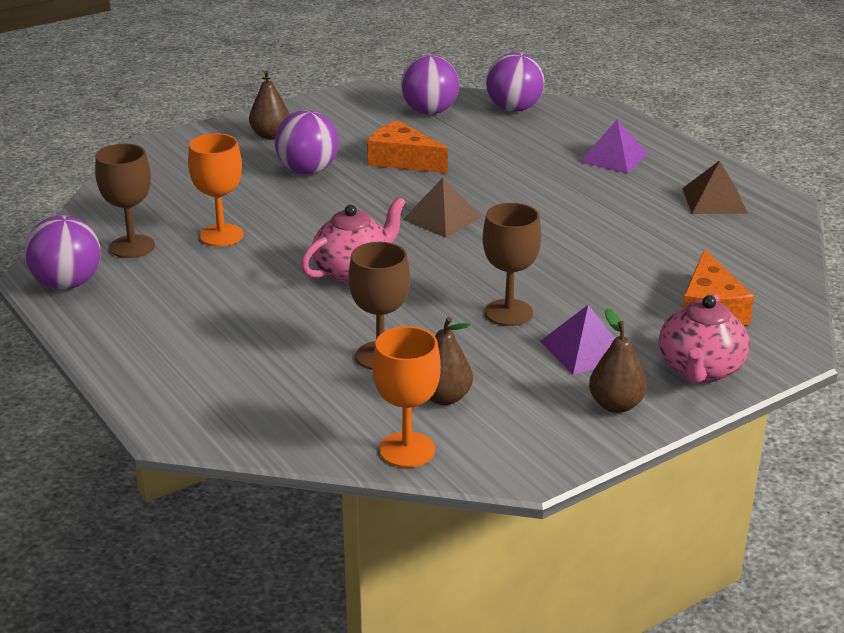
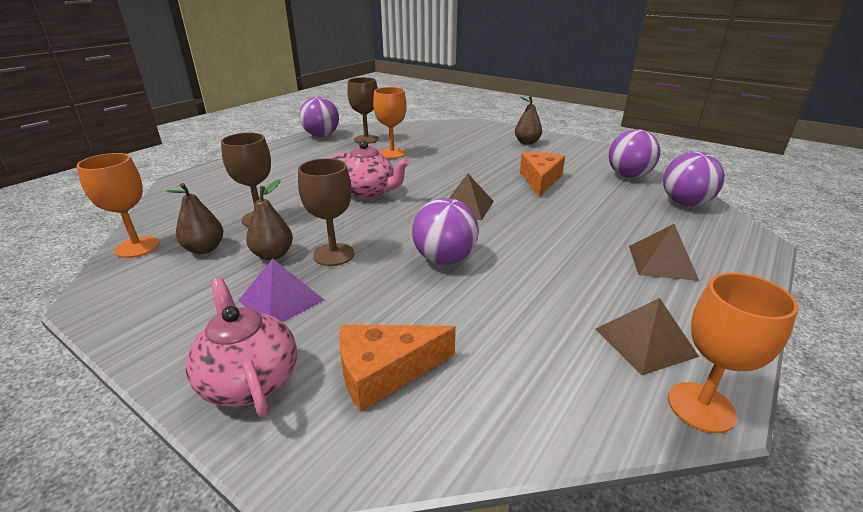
camera: 70 degrees right, 0 degrees up
(308, 171) = (492, 158): purple ball -> purple ball (444, 259)
(614, 157) = (662, 262): purple pyramid -> brown pyramid
(616, 405) = (185, 331): brown pear -> brown pear (273, 255)
(700, 370) = (249, 381): pink teapot -> pink teapot turned 60 degrees clockwise
(781, 205) = (701, 407): none -> orange goblet

